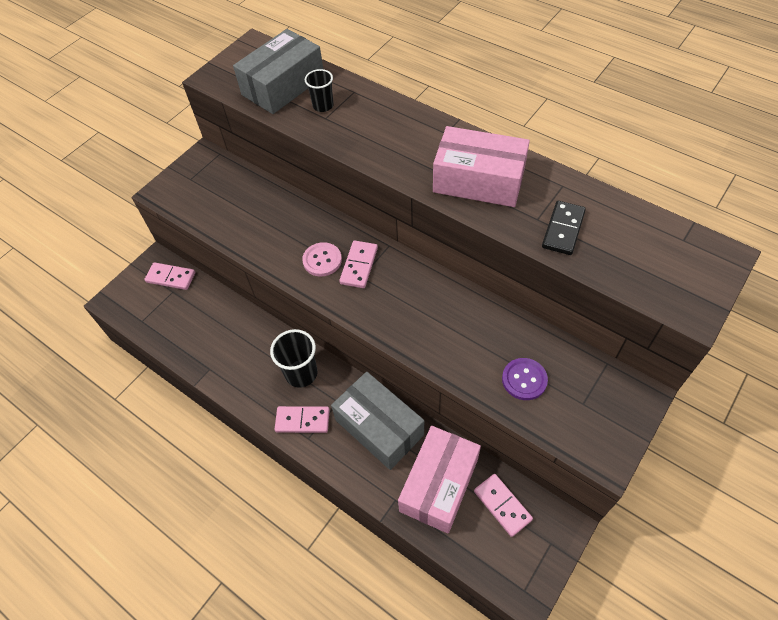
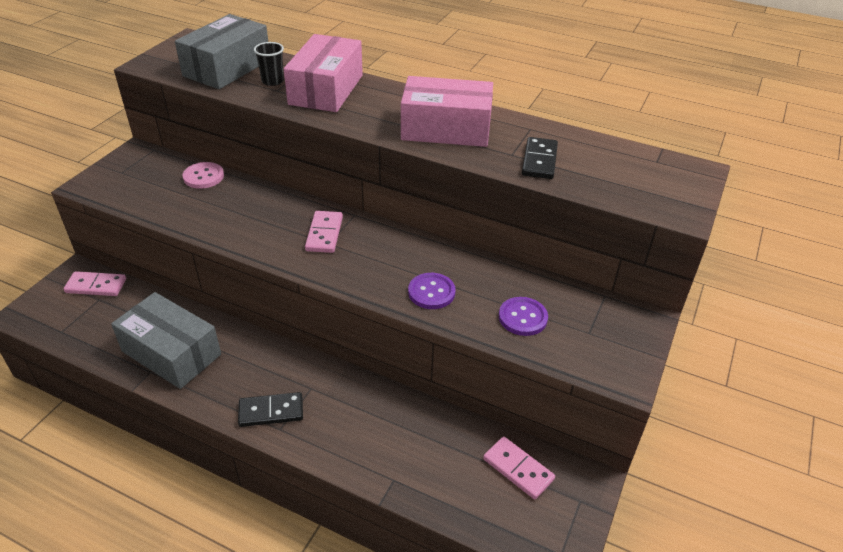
camera: 15 degrees left, 15 degrees down
(301, 373) = (264, 365): black cup -> none
(302, 420) = (271, 411): pink domino -> black domino
(322, 260) = (282, 232): pink button -> pink button (203, 176)
(379, 427) = (363, 408): grey box -> grey box (171, 353)
(439, 485) = (442, 457): pink box -> pink box (326, 89)
(445, 342) = (431, 292): none -> purple button

